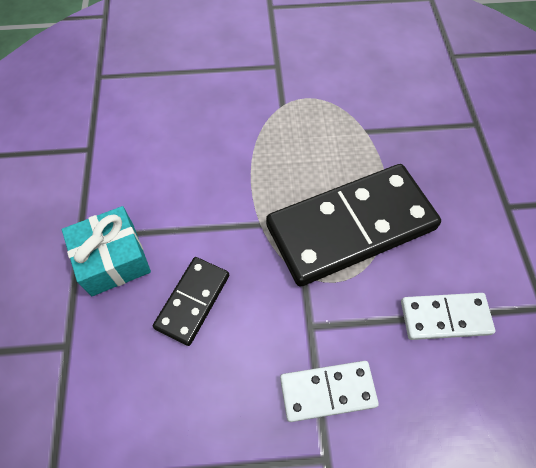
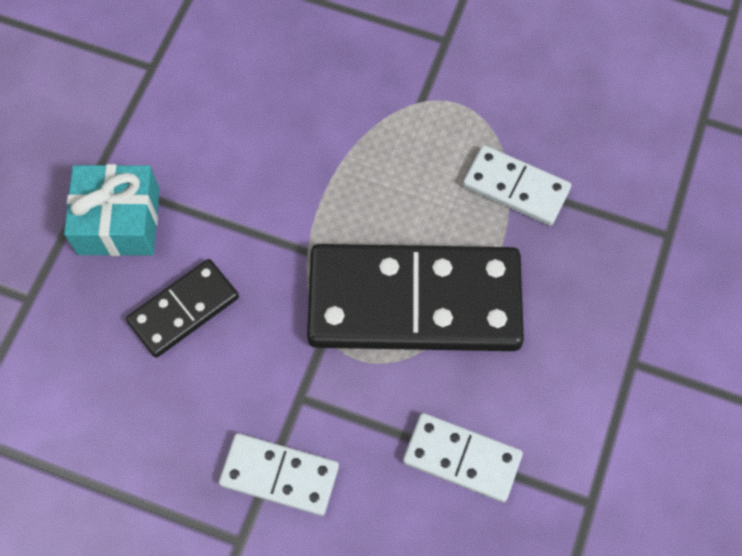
camera: 25 degrees right, 5 degrees up
(371, 132) = (515, 188): none -> white domino

